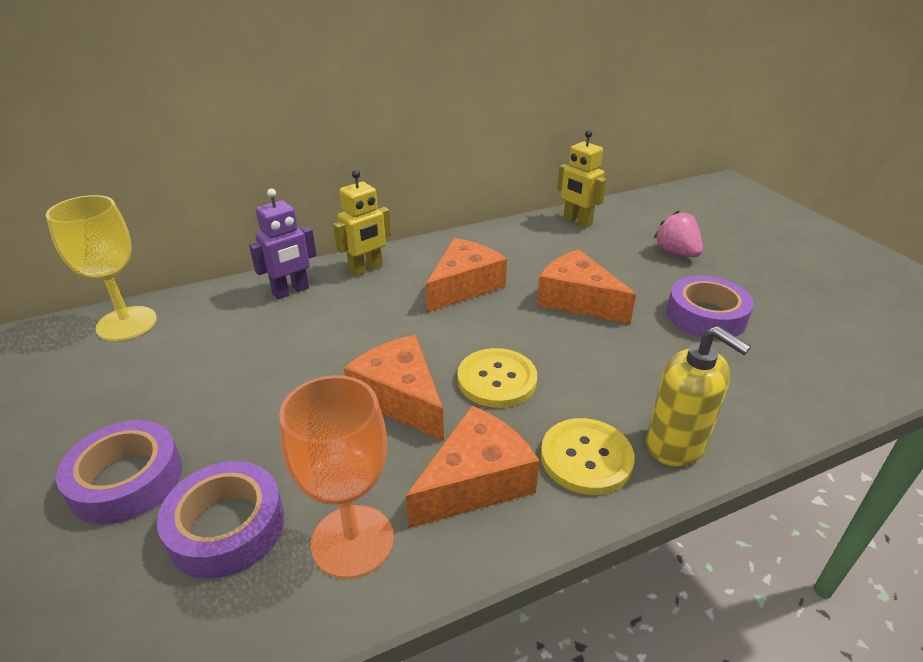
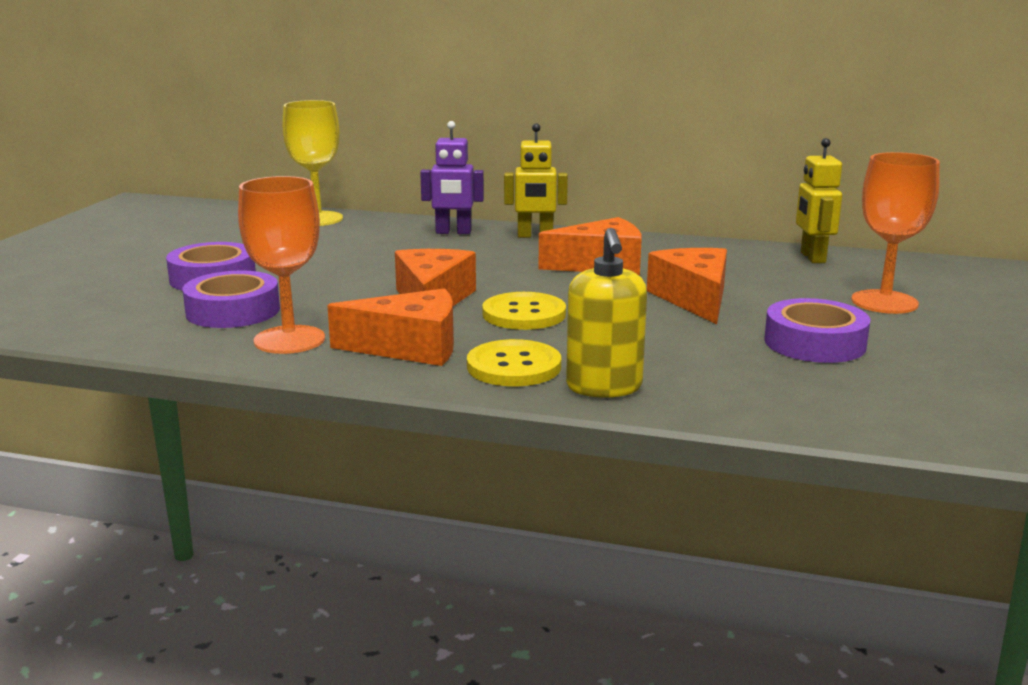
camera: 40 degrees right, 15 degrees down
(676, 252) = (884, 302): pink strawberry -> orange goblet

